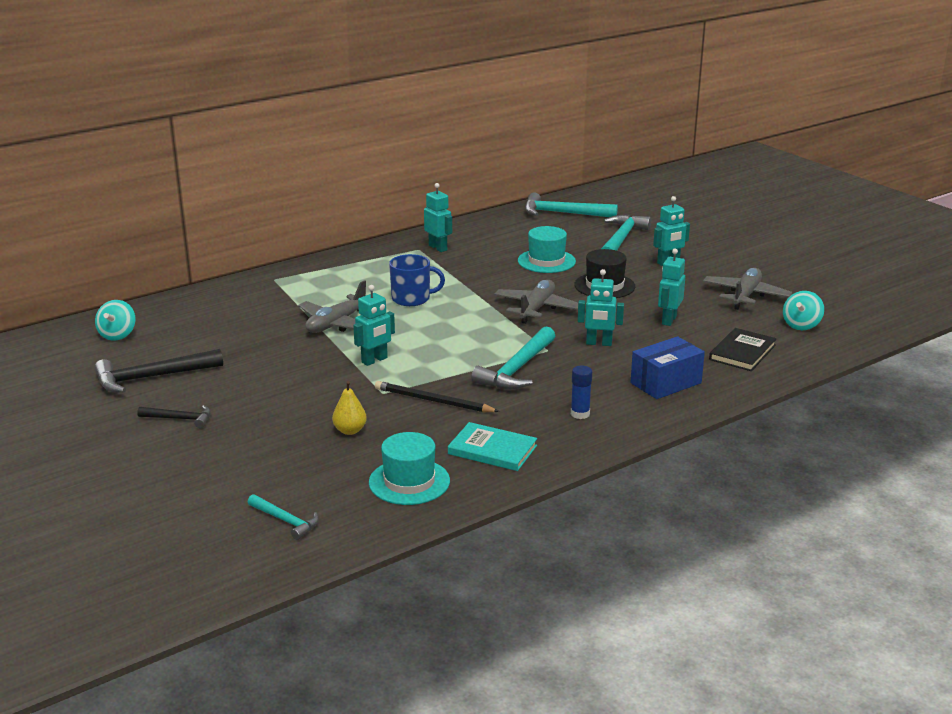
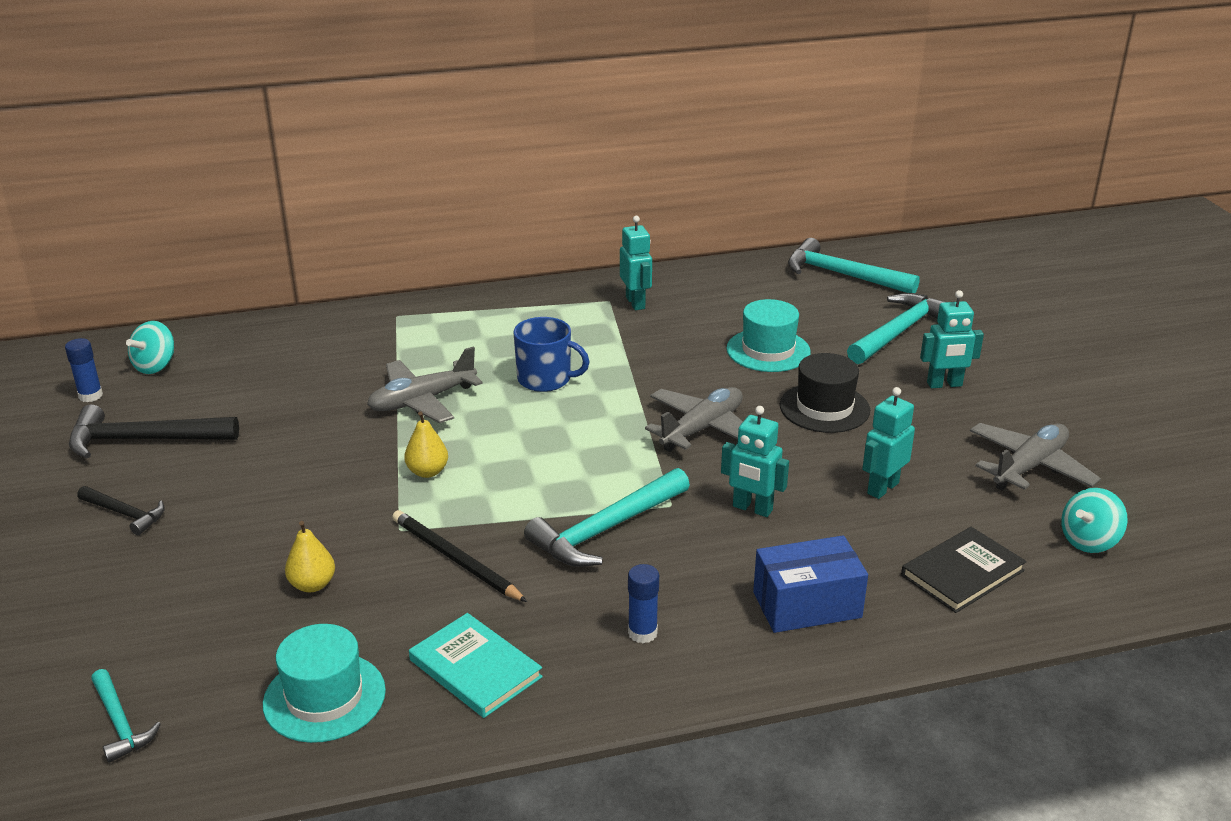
camera: 20 degrees right, 5 degrees up
(84, 360) = (90, 396): none -> blue glue stick
(374, 360) = (427, 472): turquoise robot -> yellow pear

